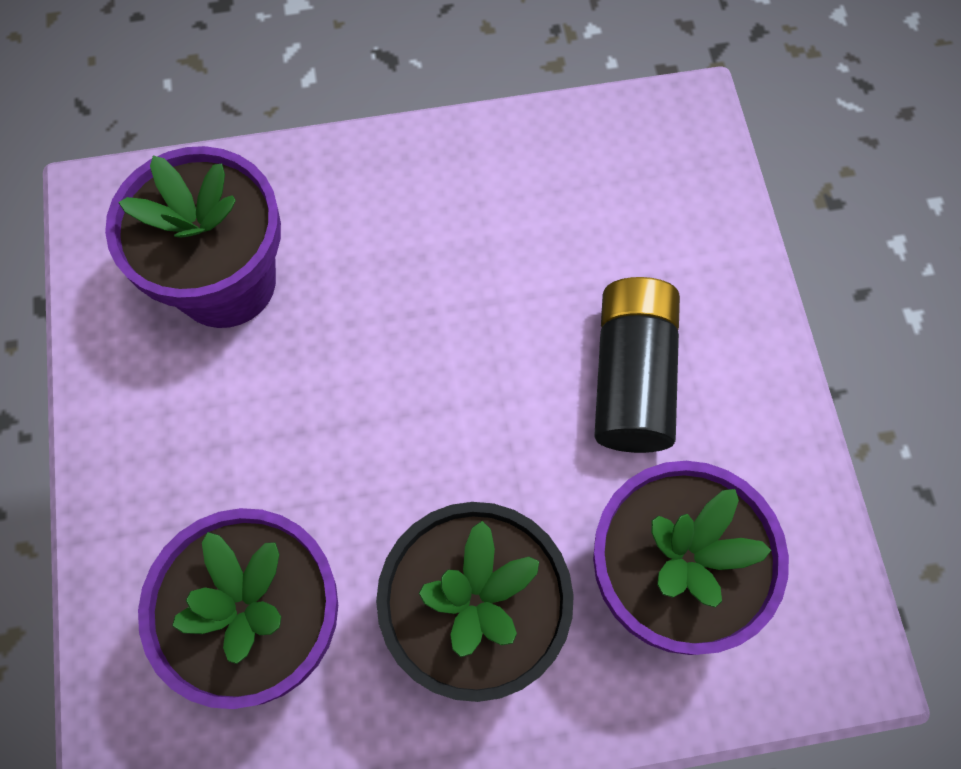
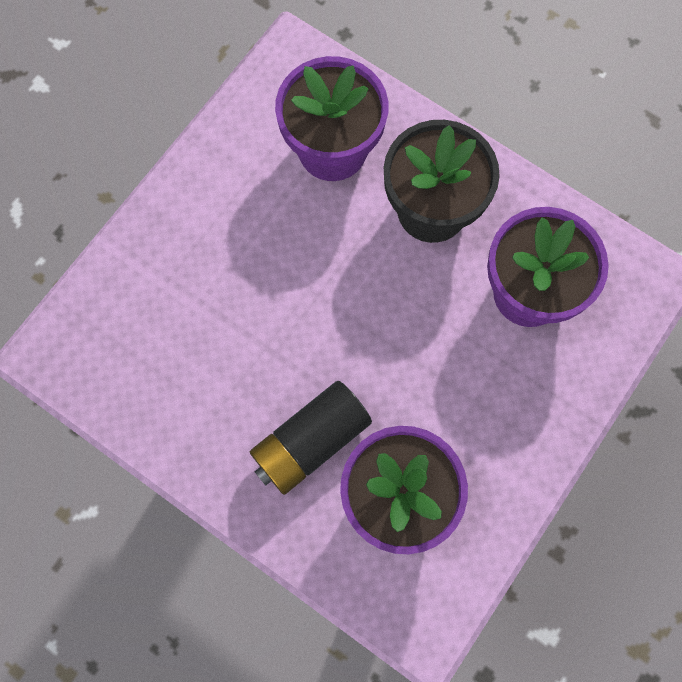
camera: 135 degrees left, 5 degrees up
(632, 377) = (244, 245): black battery -> black battery (311, 442)

